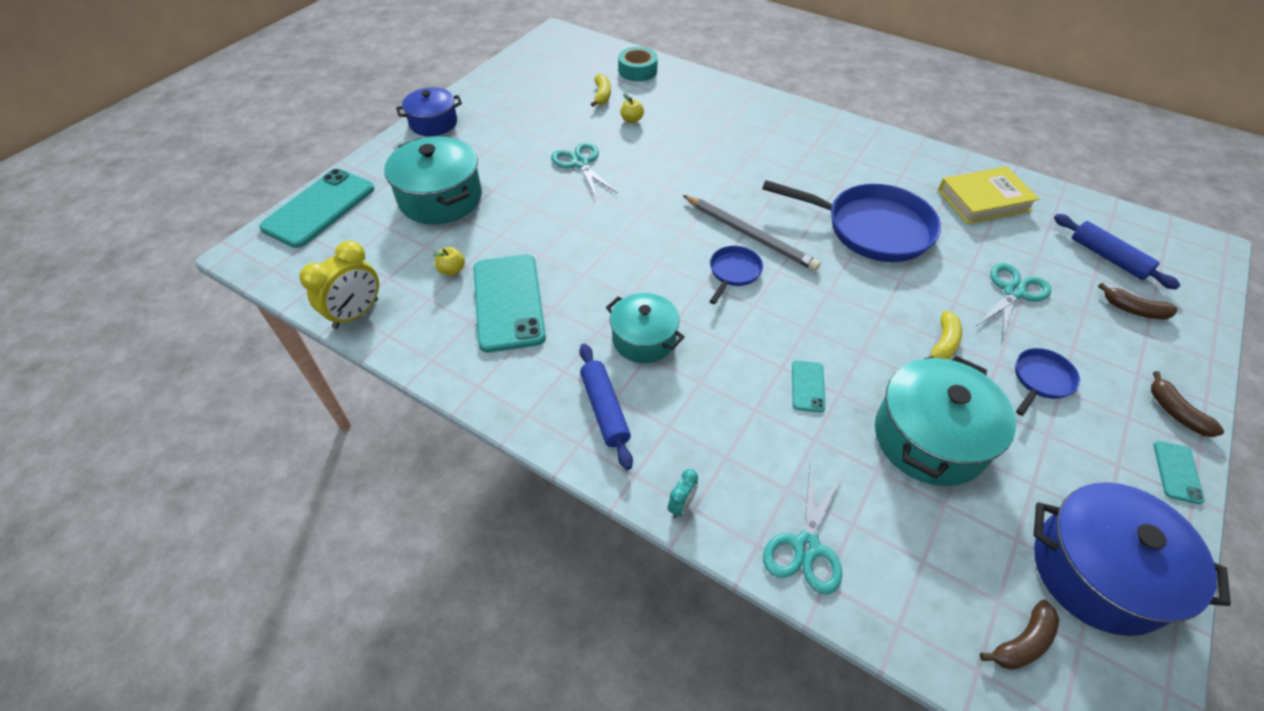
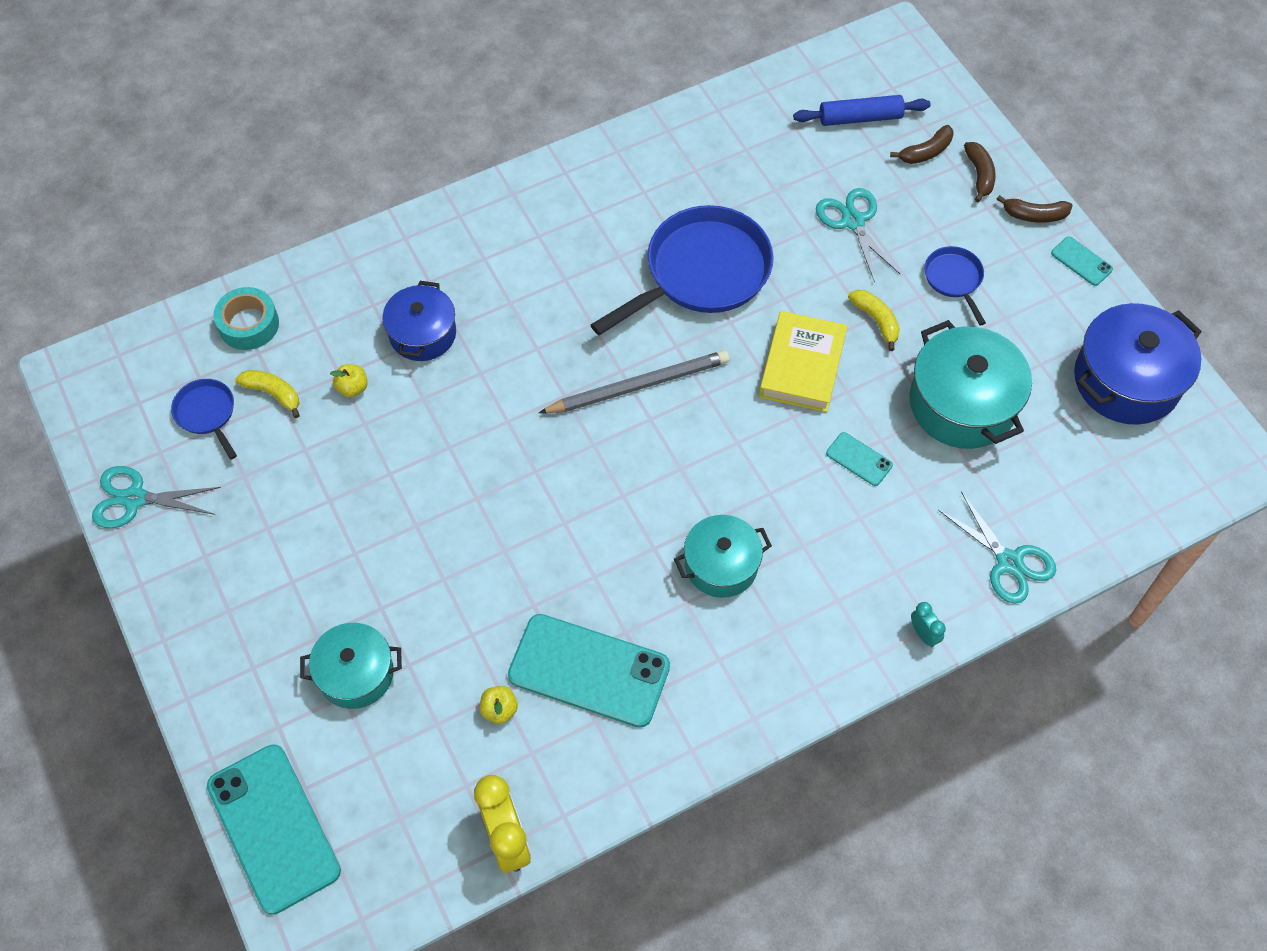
camera: 60 degrees left, 10 degrees up
(433, 123) = (180, 622): blue pot -> blue pot (422, 334)
(440, 198) = (356, 674): turquoise pot -> turquoise pot, size x0.64
(580, 163) = (398, 487): turquoise scissors -> turquoise scissors (135, 498)
(604, 409) = (787, 645): blue rolling pin -> none
(733, 272) = (682, 433): blue pan -> blue pan (207, 414)
(983, 200) = (727, 150): yellow book -> yellow book (802, 366)
(1022, 642) = (1149, 470): brown banana -> brown banana (979, 175)

